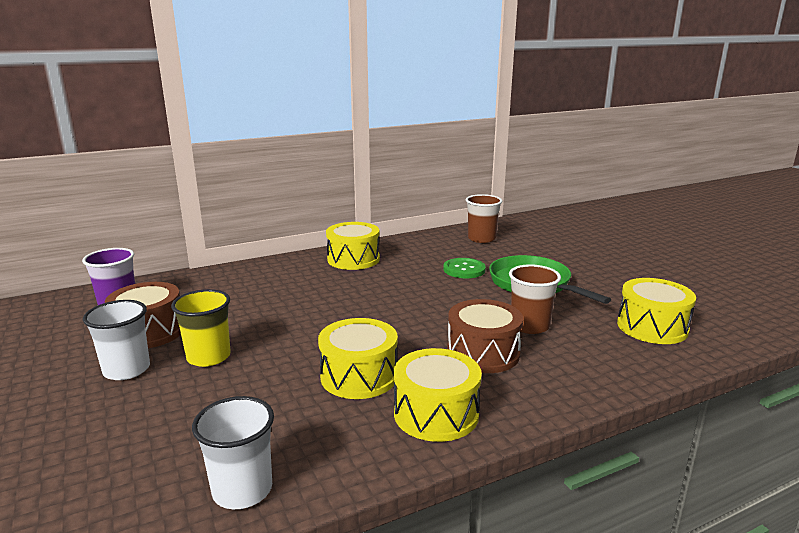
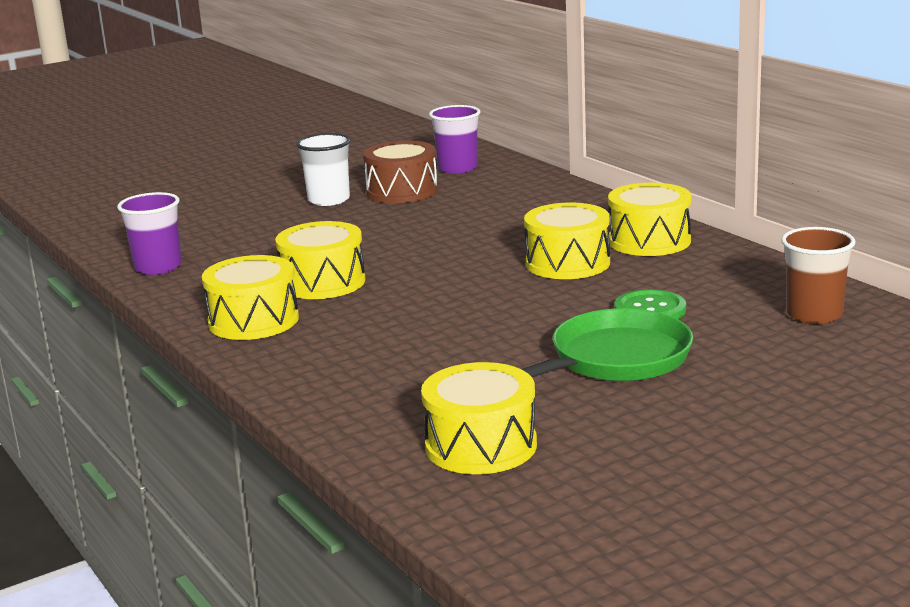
camera: 85 degrees right, 0 degrees up
(208, 357) = (355, 221): yellow cup -> none
(242, 490) = (158, 267): white cup -> purple cup
(376, 283) = (567, 263): none -> yellow drum
(483, 353) = (380, 335): brown drum -> none
(529, 326) = (461, 359): brown cup -> none

